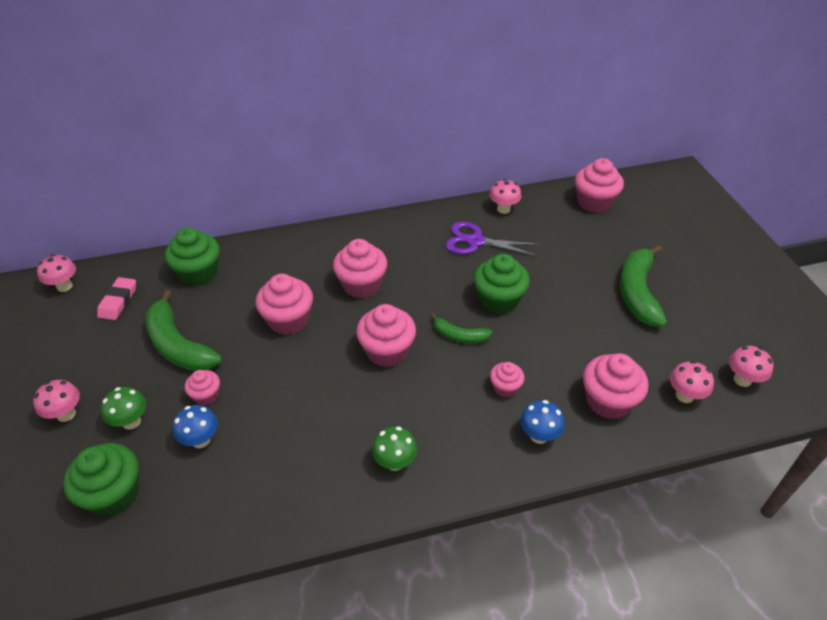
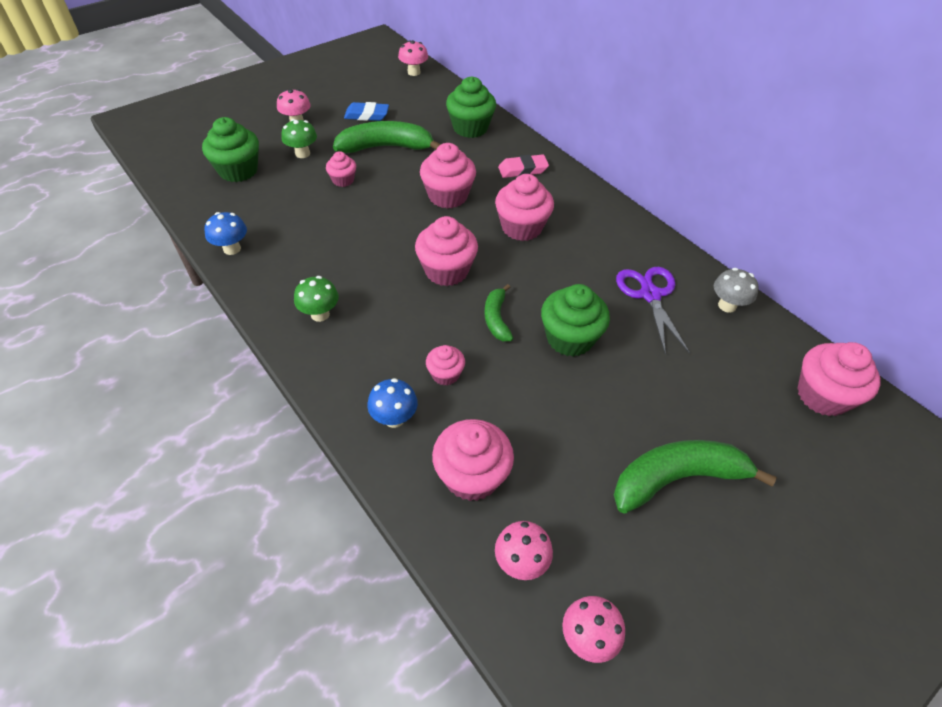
camera: 65 degrees right, 5 degrees up
(108, 346) = (367, 115): none -> blue eraser
(118, 301) = (414, 101): pink eraser -> pink eraser (523, 170)
(178, 345) = (386, 147): green banana -> green banana turned 60 degrees clockwise
(201, 440) = (299, 193): blue mushroom -> blue mushroom (232, 249)
(503, 209) = (727, 305): pink mushroom -> grey mushroom

